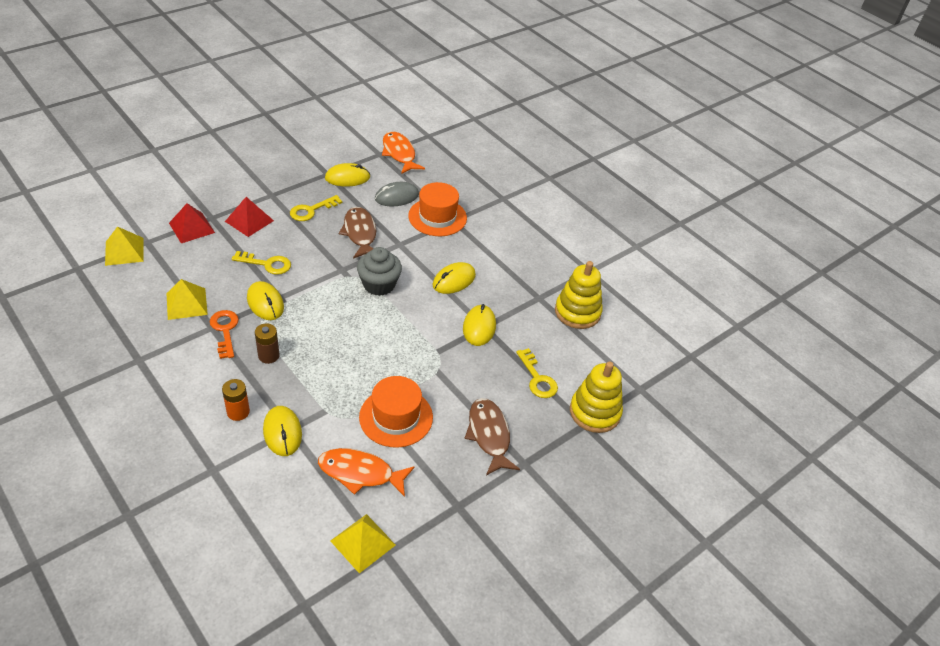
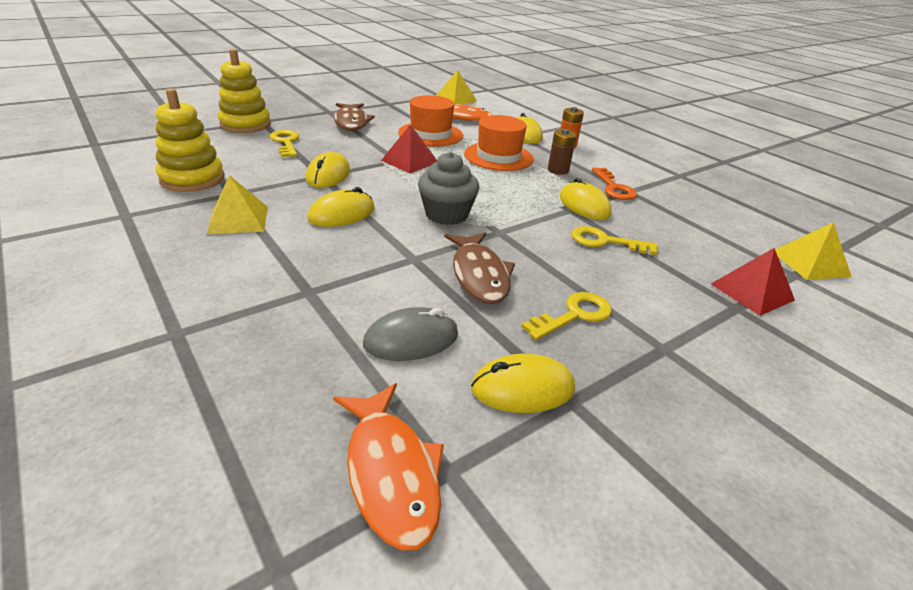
camera: 175 degrees left, 10 degrees down
(186, 303) = (674, 209): yellow pyramid -> yellow pyramid (238, 219)
(249, 221) = (671, 300): red pyramid -> red pyramid (410, 161)
(437, 217) = (337, 297): orange hat -> orange hat (498, 156)

